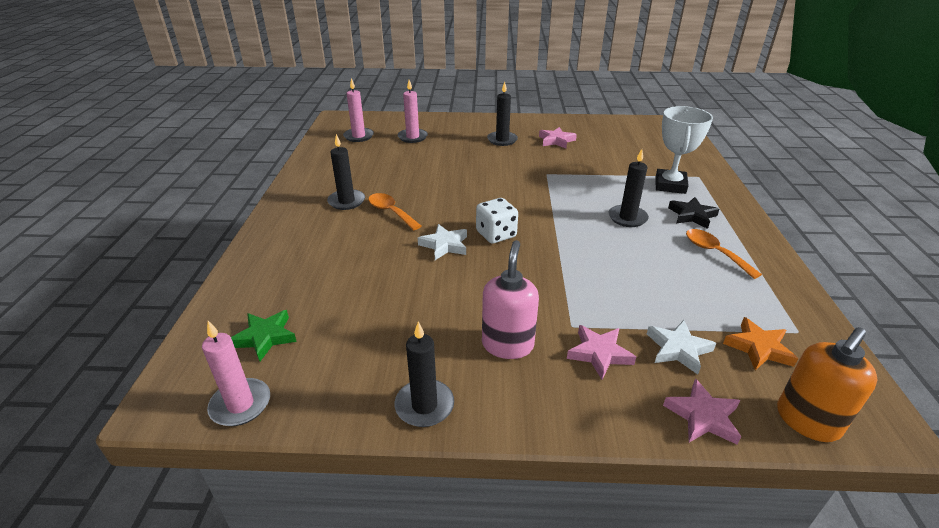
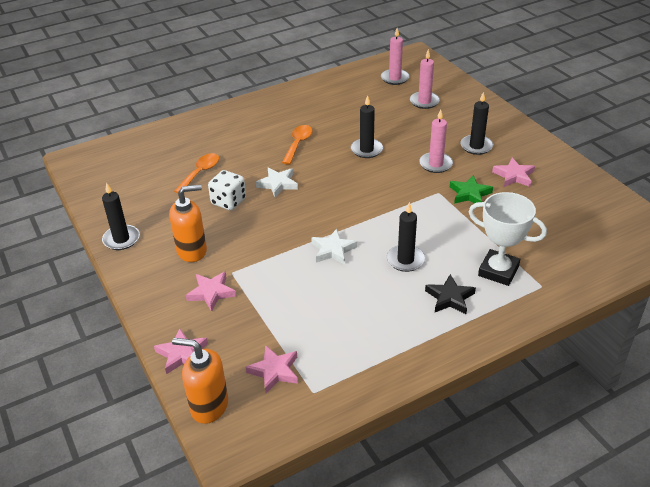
camera: 60 degrees right, 5 degrees up
(240, 404) = (85, 181): pink candle -> pink candle (435, 164)
(265, 337) = (135, 162): green star -> green star (469, 194)
(346, 201) = (293, 120): black candle -> black candle (366, 150)
(496, 234) = (313, 201): white dice -> white dice (228, 201)
(507, 344) = (192, 251): pink soap dispenser -> orange soap dispenser
(670, 185) = (498, 271): white trophy -> white trophy turned 45 degrees clockwise
(678, 349) = (242, 329): white star -> white star (333, 250)
(714, 253) = (394, 324): orange spoon -> orange spoon (200, 173)
(758, 348) = (274, 371): orange star -> pink star

